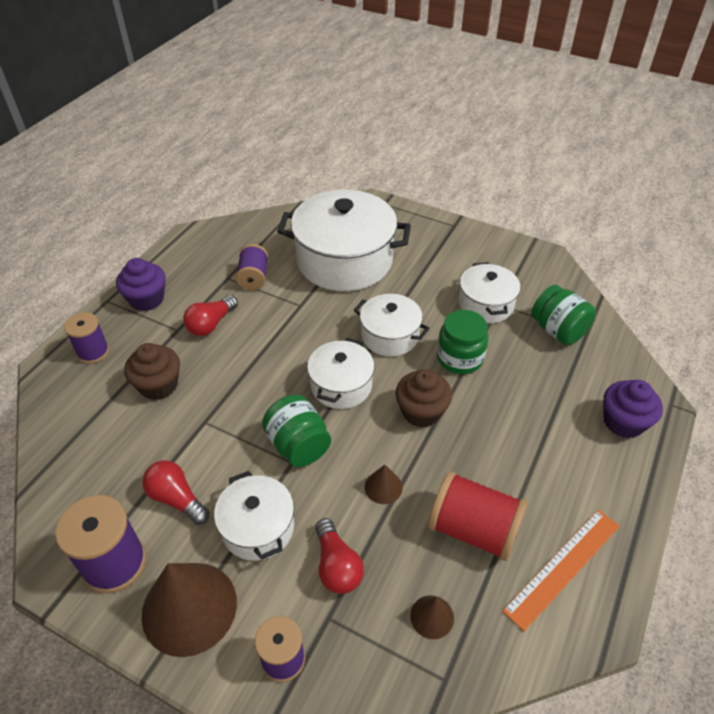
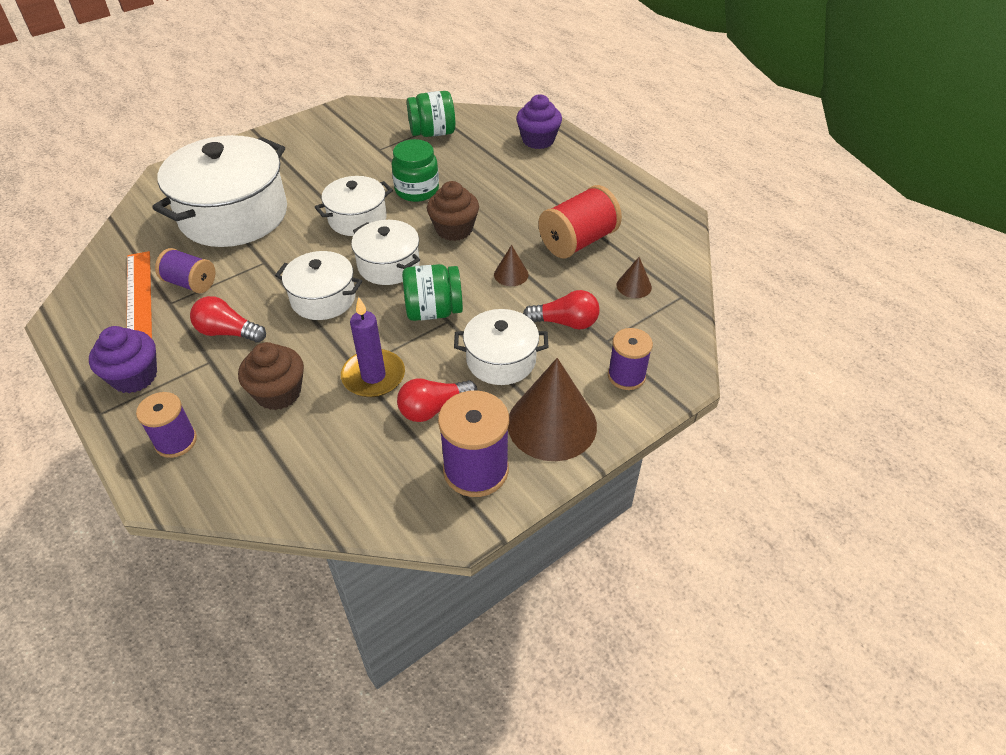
camera: 65 degrees left, 0 degrees up
(199, 438) = (373, 376): none -> purple candle
(211, 324) = (228, 332): red light bulb -> red light bulb turned 135 degrees clockwise
(486, 304) = (372, 156): white pot -> white pot (323, 298)
(563, 567) = (631, 212): orange ruler -> orange ruler (139, 296)

